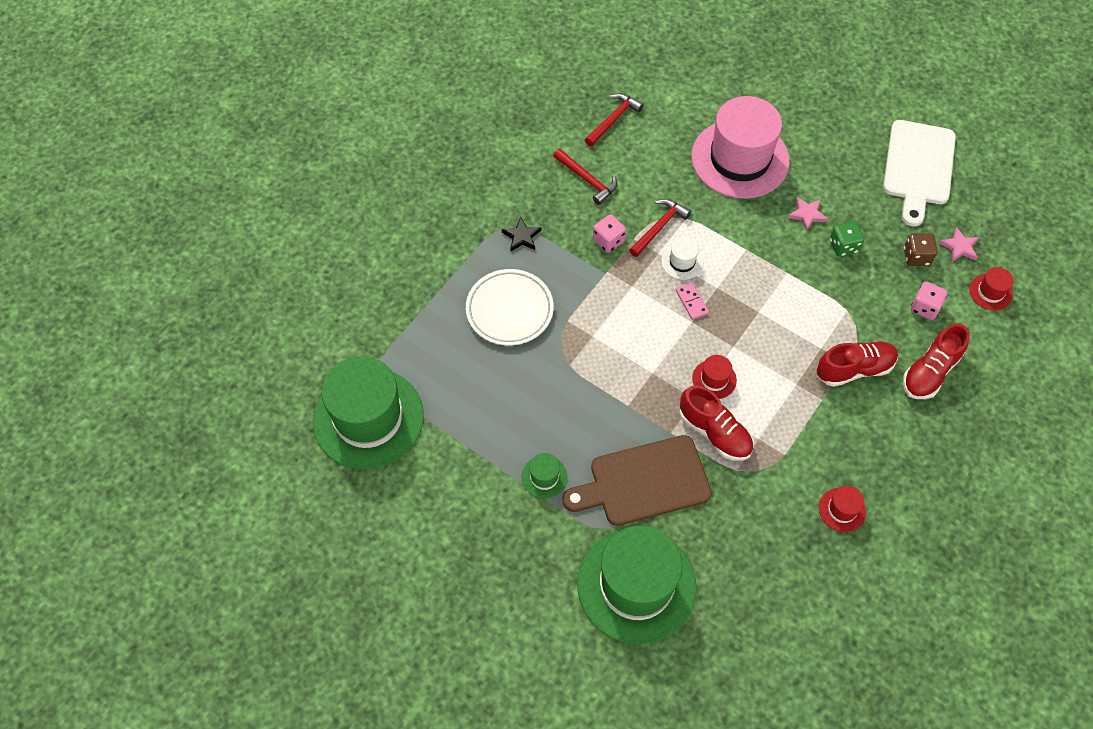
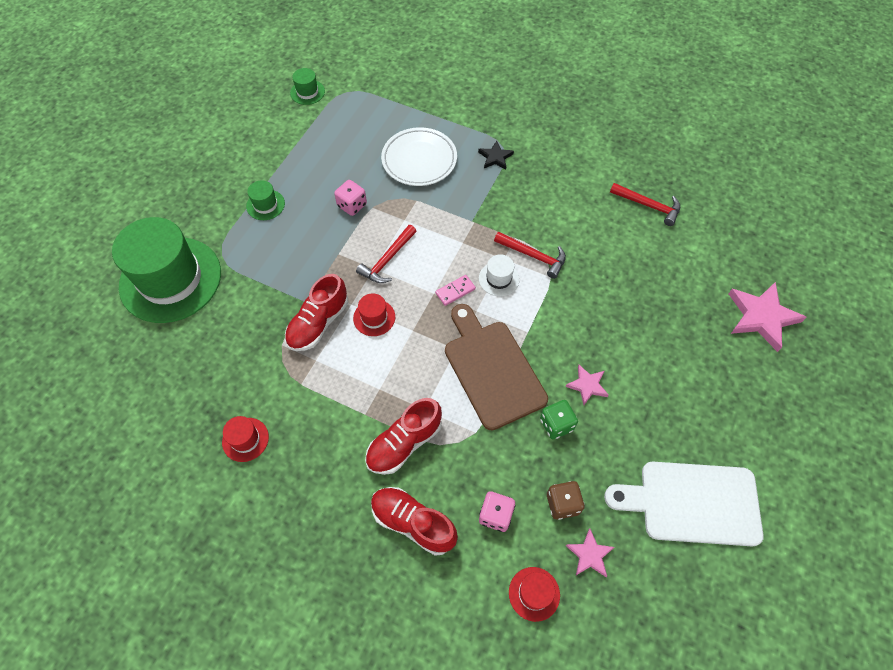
camera: 80 degrees right, 0 degrees up
(368, 418) = (307, 92): green hat -> green hat, size x0.41
(587, 180) = (570, 195): red hammer -> red hammer (387, 260)
(608, 241) = (507, 219): pink dice -> pink dice (352, 205)
(644, 482) = (265, 274): brown cutting board -> brown cutting board (492, 369)
(740, 159) = (639, 316): pink hat -> none
(751, 71) = (761, 317): none -> pink star
(854, 369) = (404, 443): red shoe -> red shoe turned 75 degrees clockwise

